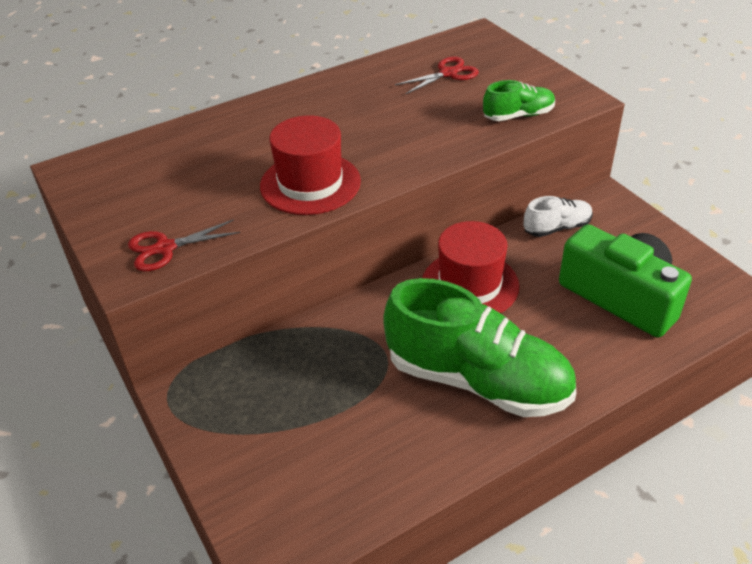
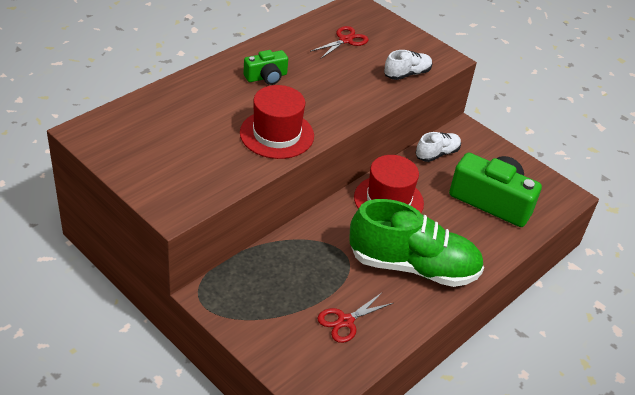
camera: 20 degrees left, 0 degrees up
(165, 248) = (190, 190): red scissors -> red scissors (345, 321)
(326, 114) = (266, 77): none -> green camera
(518, 115) = (407, 74): green shoe -> white shoe

